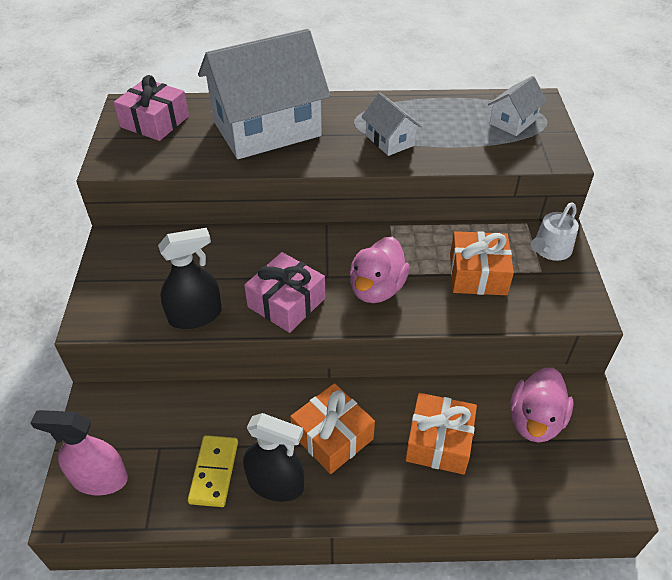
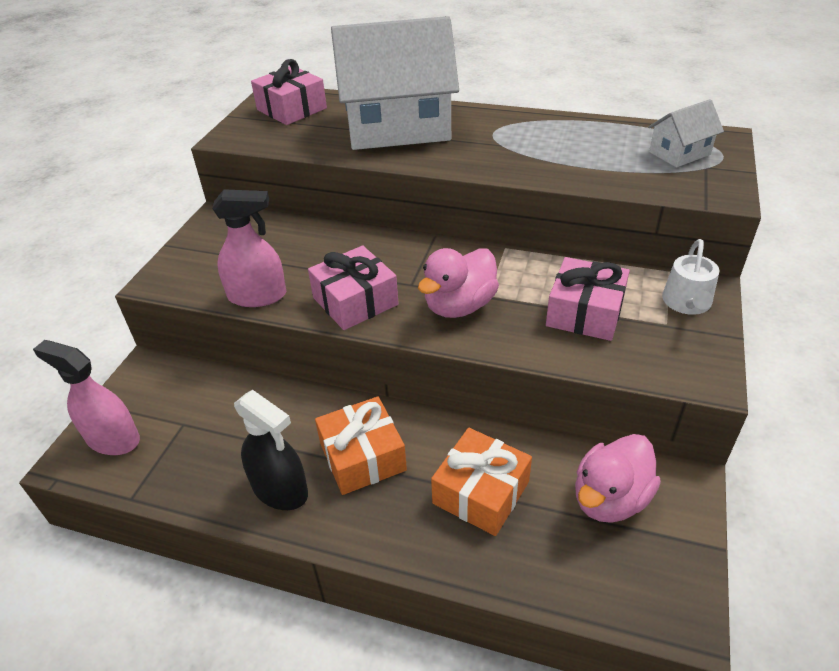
camera: 20 degrees right, 5 degrees down
(195, 315) = (257, 296): black spray bottle -> pink spray bottle
(214, 472) = (223, 461): yellow domino -> none
(389, 140) = (523, 153): white house -> none
(478, 274) = (585, 312): orange gift -> pink gift
(550, 250) = (687, 303): white watering can -> white watering can turned 45 degrees counterclockwise

